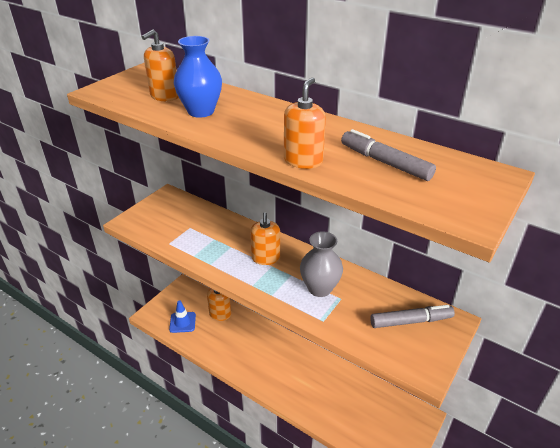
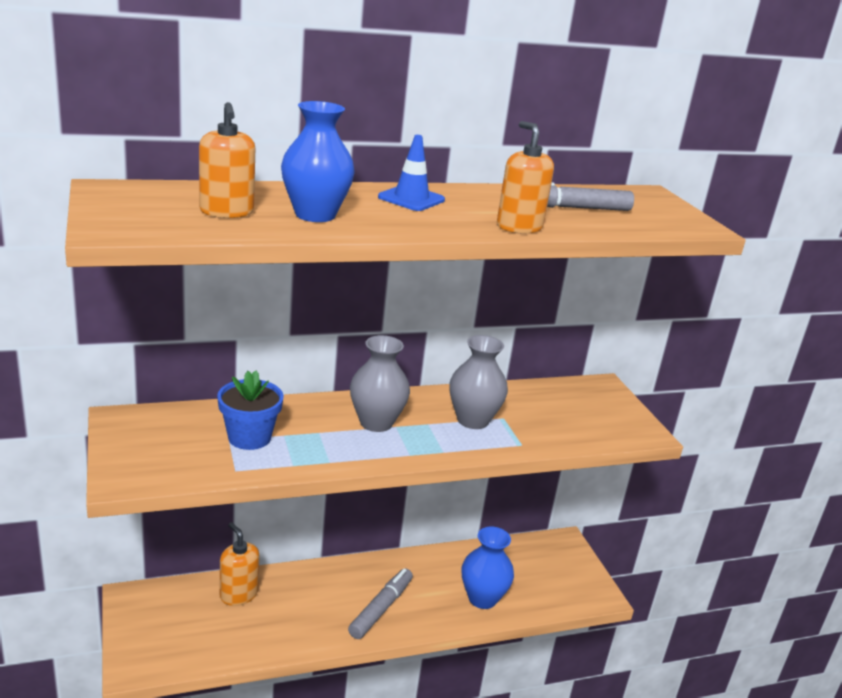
camera: 55 degrees left, 10 degrees down
(182, 322) = (200, 639): blue traffic cone -> blue traffic cone (411, 199)
(199, 231) = (249, 437): none -> blue flower pot
(265, 258) = (376, 422): orange soap dispenser -> grey vase
(324, 405) = (482, 598): none -> blue vase
(411, 321) = (579, 403): grey marker -> grey marker (381, 609)

